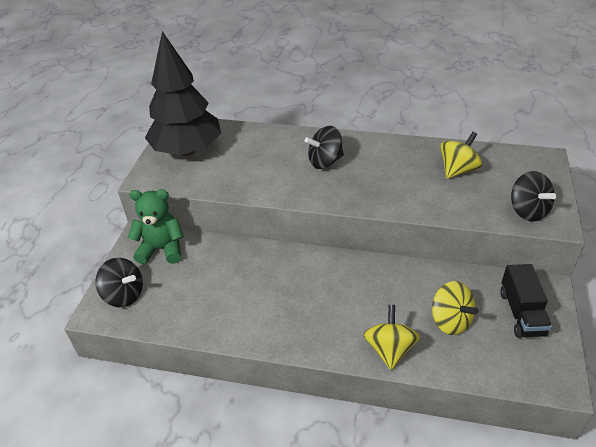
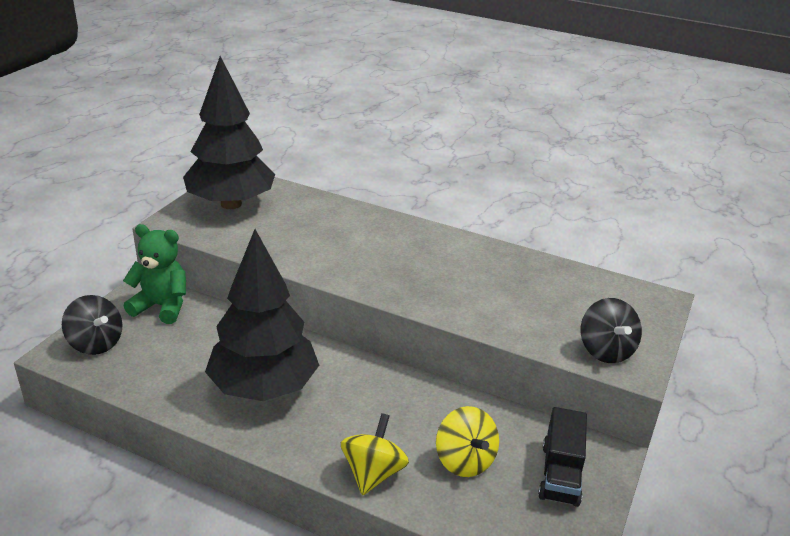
camera: 10 degrees right, 10 degrees down
(275, 299) = (264, 388): none -> black tree
(325, 161) = (383, 247): black spinning top -> none
(458, 170) = (541, 288): yellow spinning top -> none

